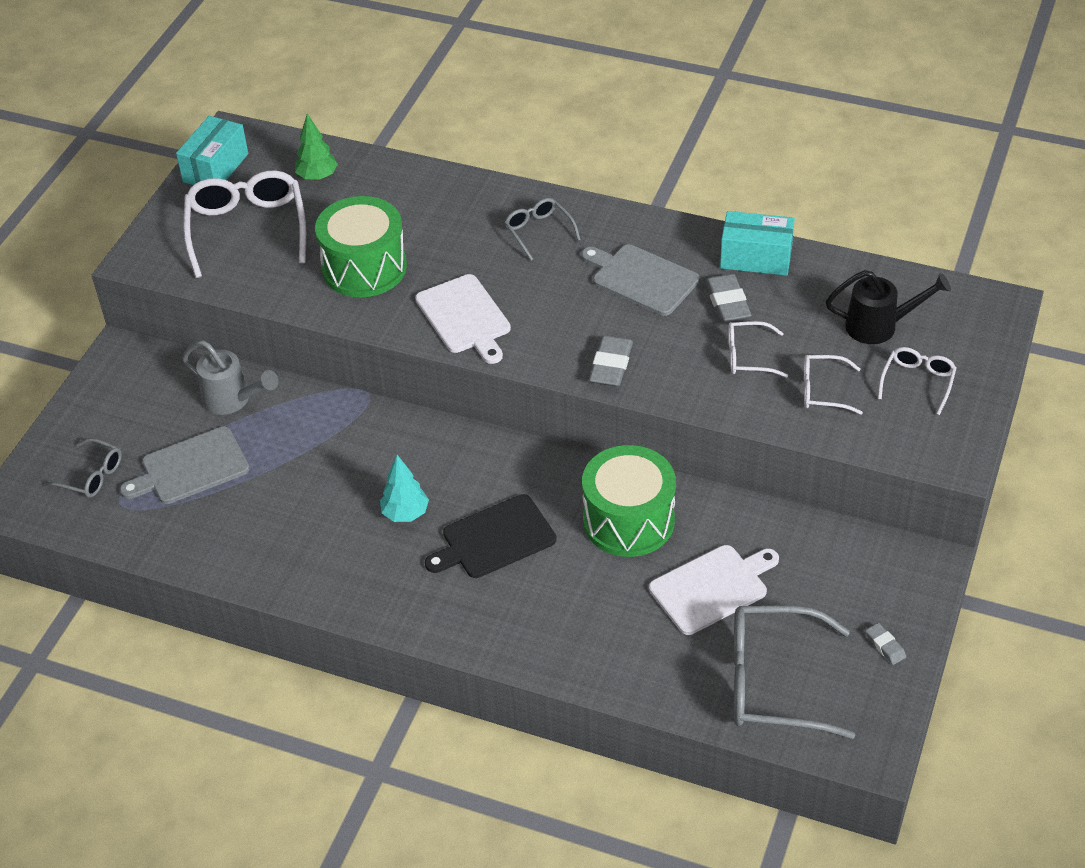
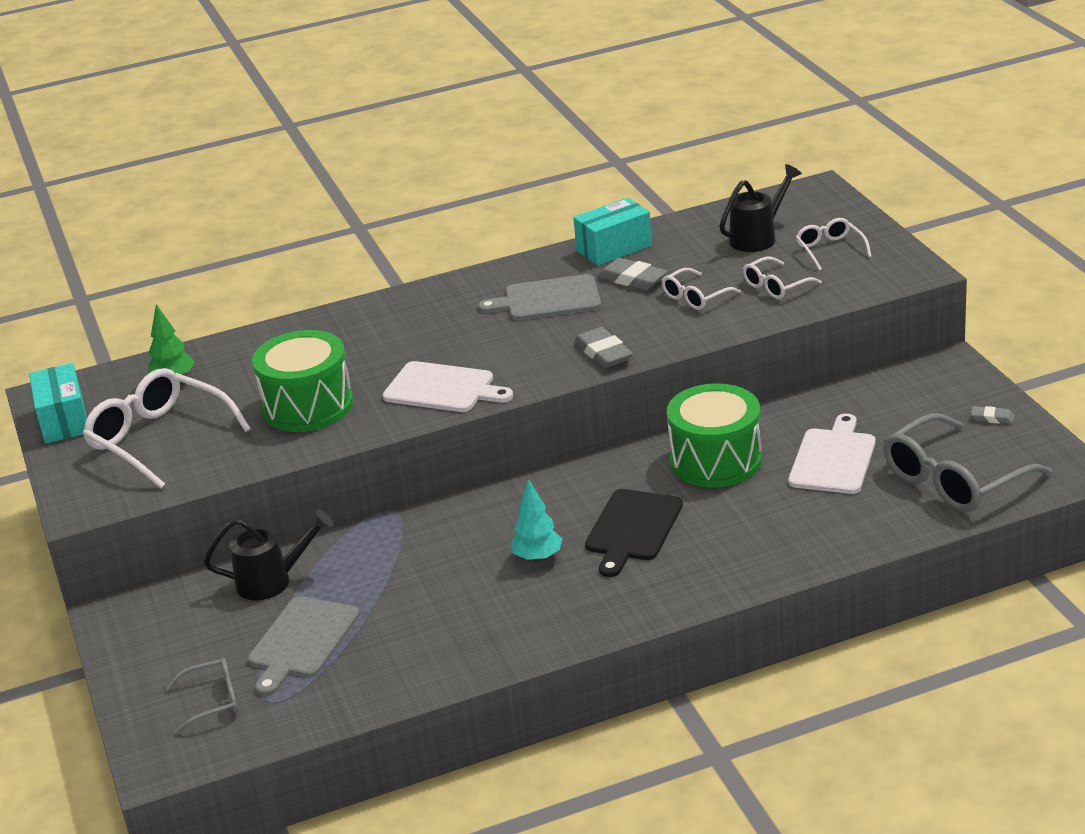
camera: 40 degrees left, 15 degrees down
(232, 400) = (272, 581): grey watering can -> black watering can
(539, 232) = (423, 316): grey glasses -> none

